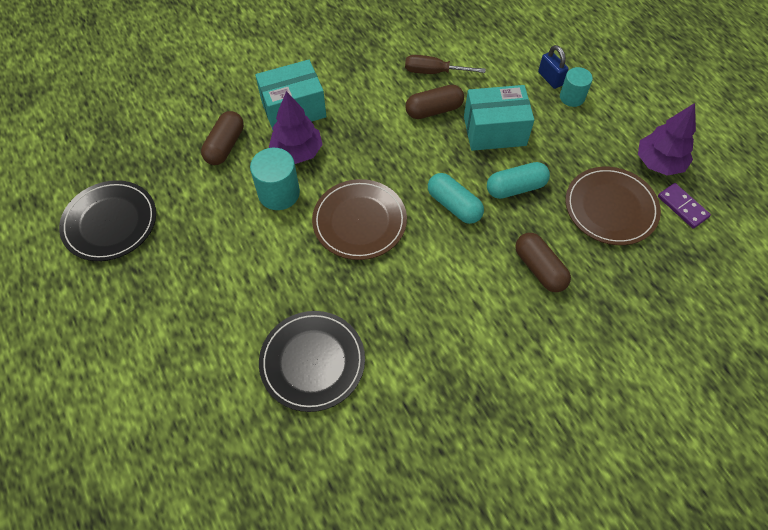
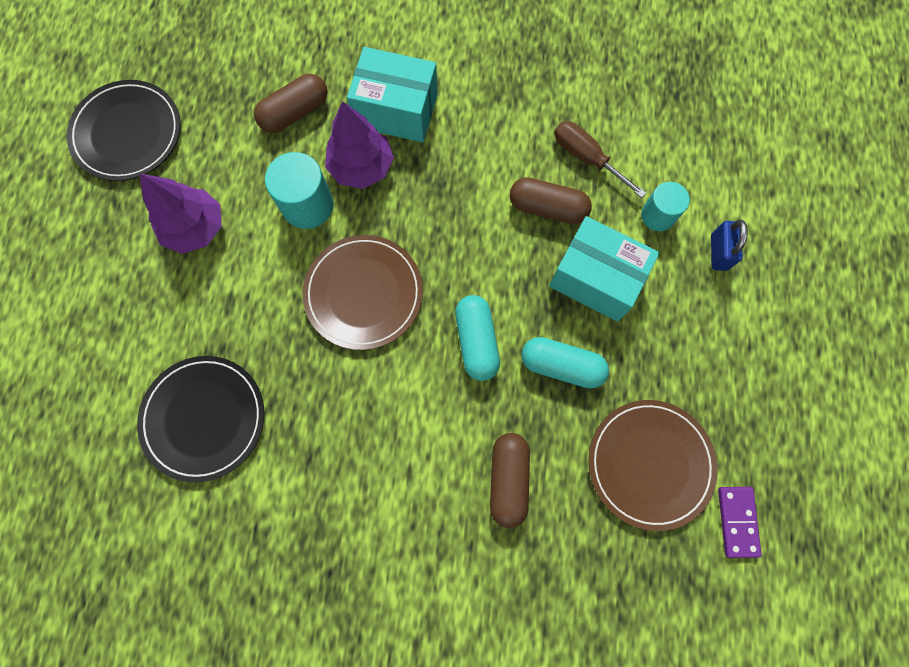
camera: 35 degrees right, 15 degrees up
(572, 97) = (724, 294): turquoise cylinder -> turquoise cylinder (658, 215)
(659, 163) = (757, 448): purple tree -> purple tree (195, 228)

